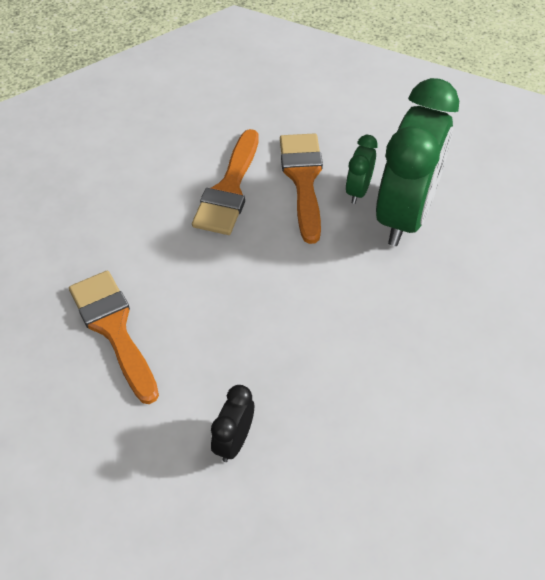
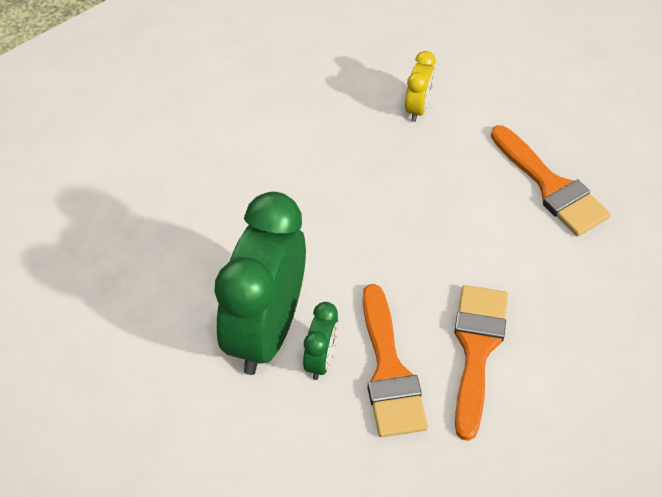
camera: 175 degrees right, 0 degrees up
(234, 441) = (418, 108): black clock -> yellow clock

